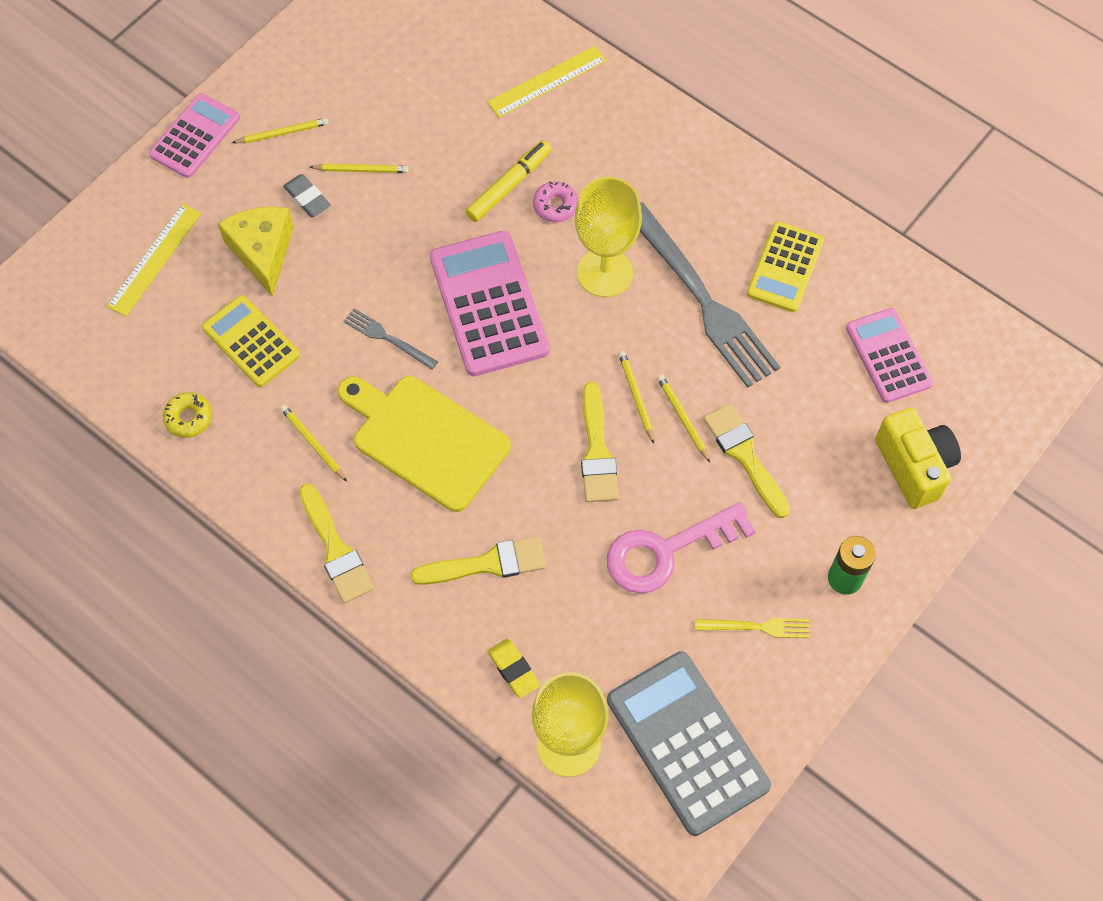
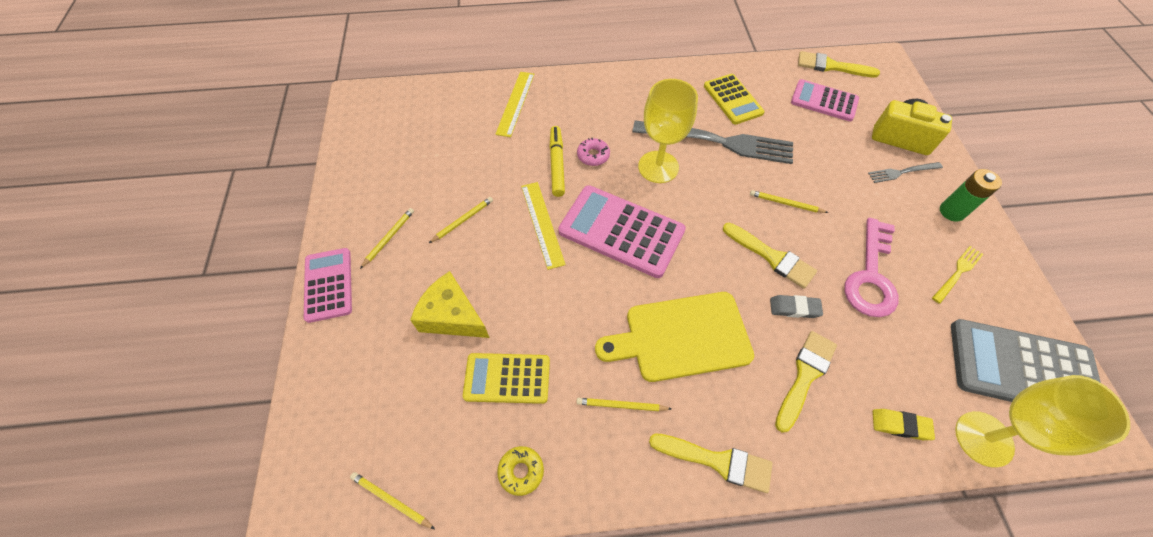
camera: 45 degrees left, 5 degrees down
(155, 259) = (380, 385): yellow ruler -> yellow ruler (542, 224)
(307, 198) = (446, 262): grey eraser -> grey eraser (794, 308)
(388, 338) = (589, 299): grey fork -> grey fork (902, 172)
(636, 397) = (752, 212): yellow pencil -> yellow pencil (391, 500)
(744, 455) = (835, 196): yellow brush -> yellow brush (831, 66)

